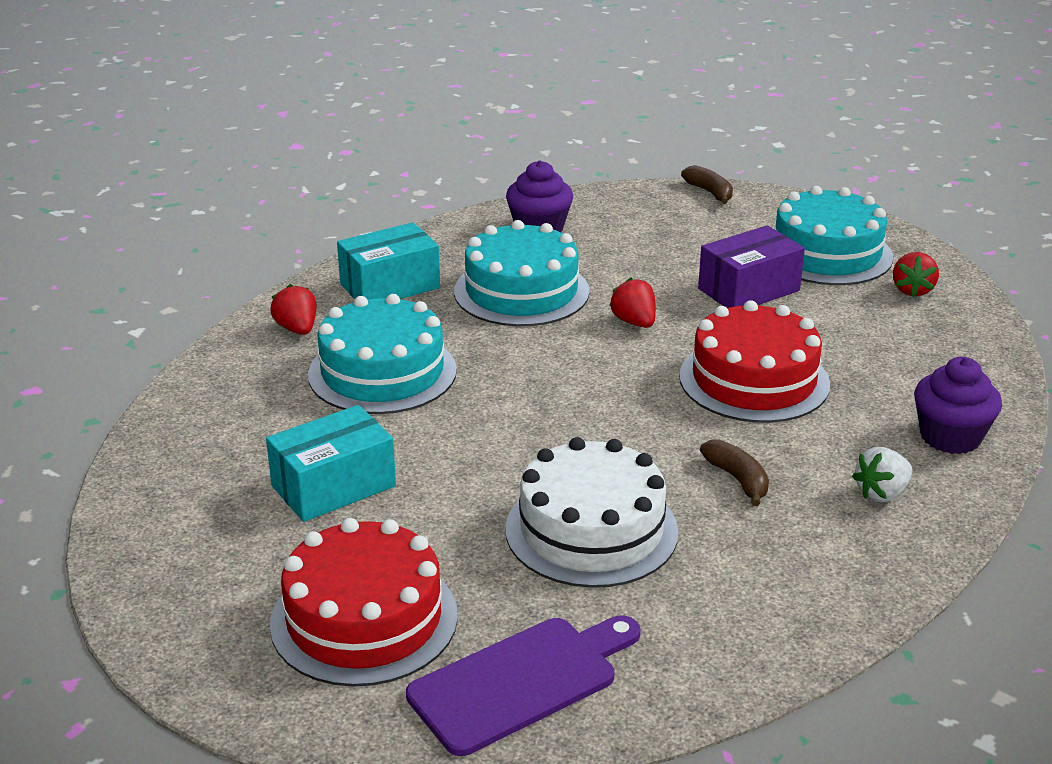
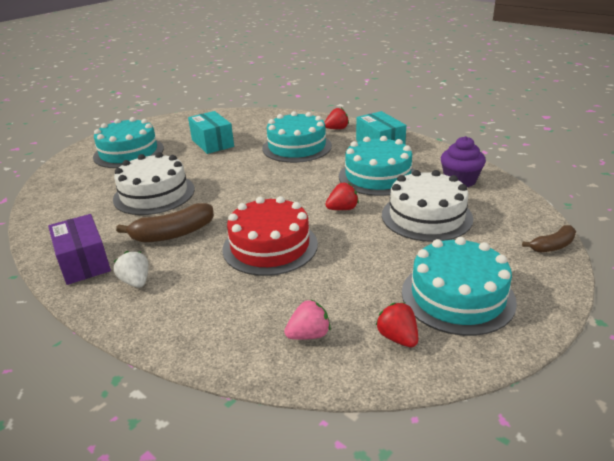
camera: 95 degrees right, 0 degrees up
(364, 619) = (129, 152): red cake -> turquoise cake
(520, 681) = (73, 180): purple cutting board -> none
(649, 260) = (426, 216): none -> white cake
(737, 479) = (173, 234): brown banana -> brown banana, size x1.66
(749, 290) = (388, 253): purple box -> purple box (83, 262)
(912, 290) = (397, 338): red strawberry -> red strawberry turned 45 degrees clockwise
(932, 342) = (309, 335): none -> pink strawberry
(950, 437) = (180, 321): purple cupcake -> none

